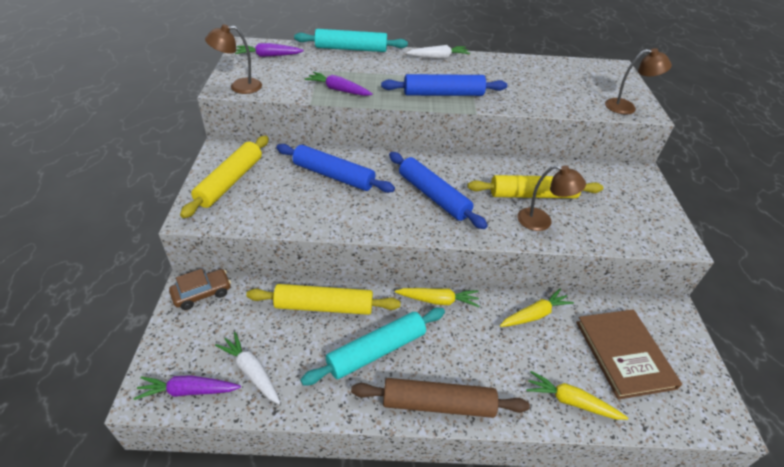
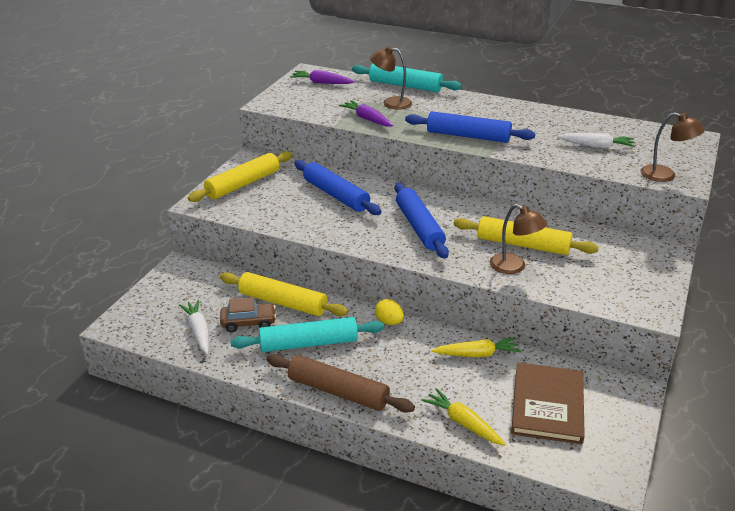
camera: 25 degrees right, 10 degrees down
(188, 391) = (145, 331): purple carrot -> none
(202, 293) = (188, 271): brown car -> brown car (248, 322)
(239, 87) = (279, 105): brown lamp -> brown lamp (391, 103)
(438, 57) = (490, 103): white carrot -> white carrot (597, 146)
(438, 300) = (389, 322): yellow carrot -> yellow egg

